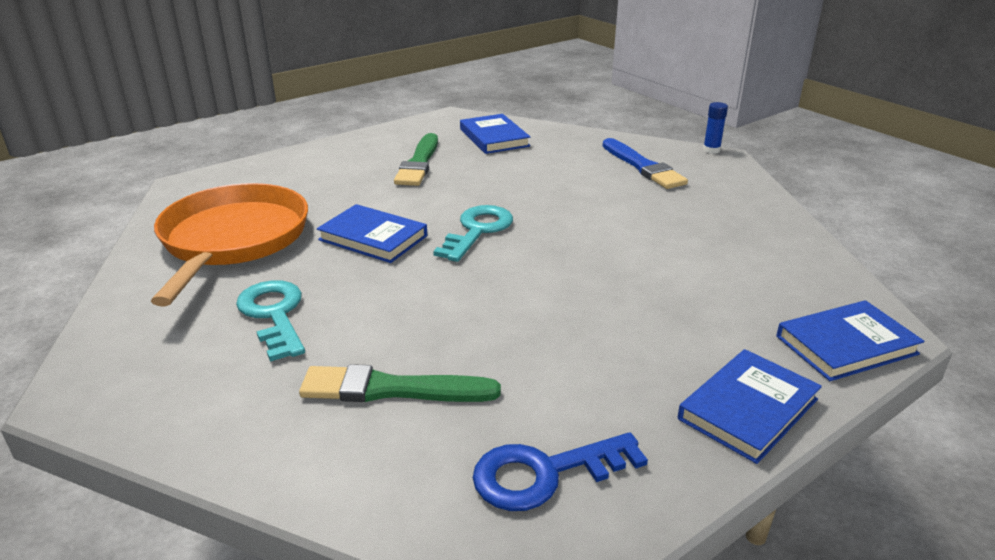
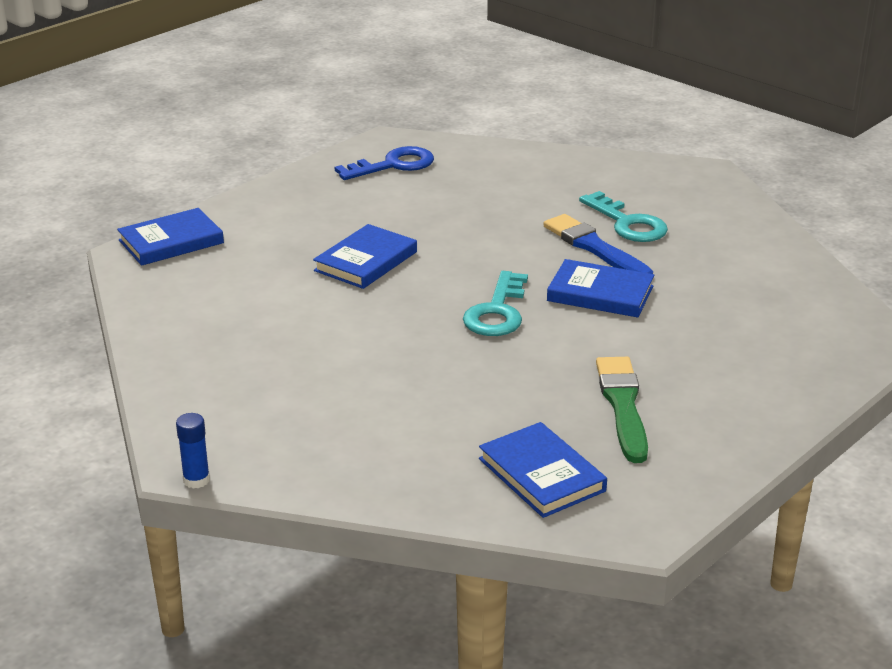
camera: 170 degrees right, 0 degrees up
(233, 239) = (737, 279): orange pan -> none
(392, 389) = (503, 191): green brush -> none
(643, 166) = (308, 431): blue brush -> blue brush (595, 248)
(748, 409) = (264, 200): blue book -> blue book (366, 261)

